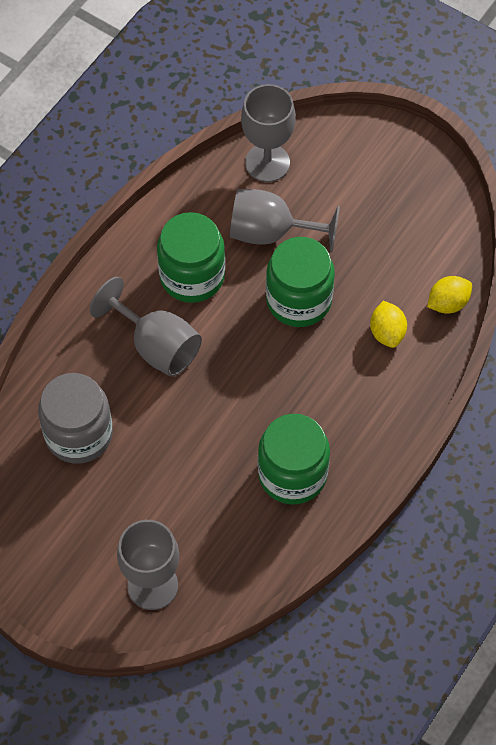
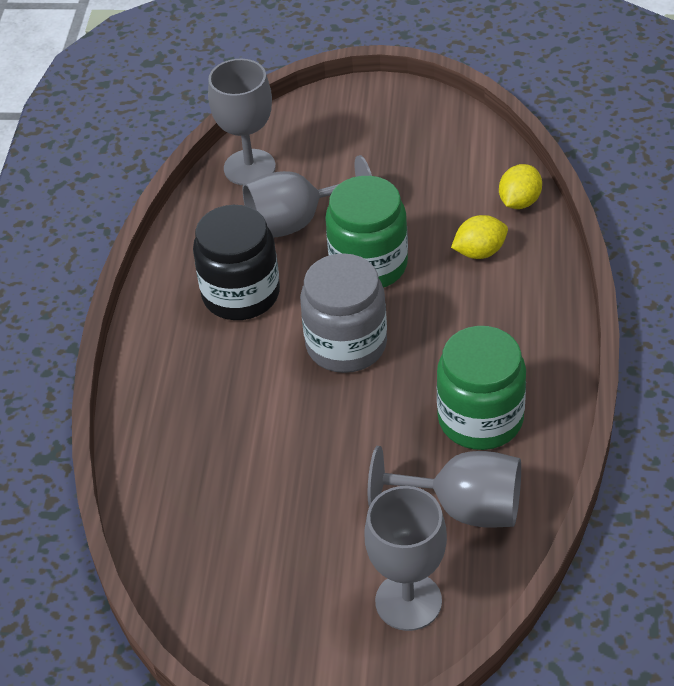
camera: 25 degrees left, 15 degrees down
(79, 434) = (218, 494): grey jar -> grey jar (346, 344)
(157, 346) = (247, 372): grey goblet -> grey goblet (464, 508)
(192, 276) = (241, 294): green jar -> black jar
(387, 332) = (479, 252): yellow lemon -> yellow lemon turned 75 degrees counterclockwise

